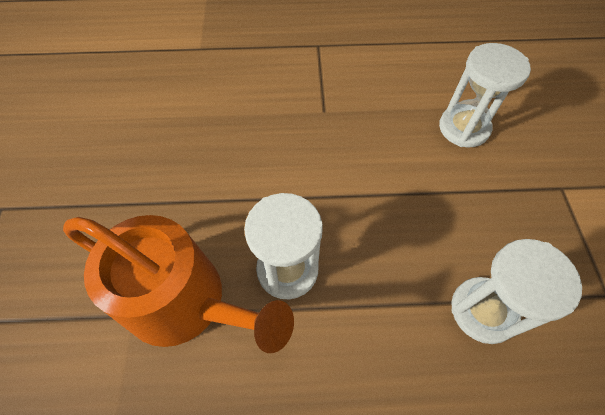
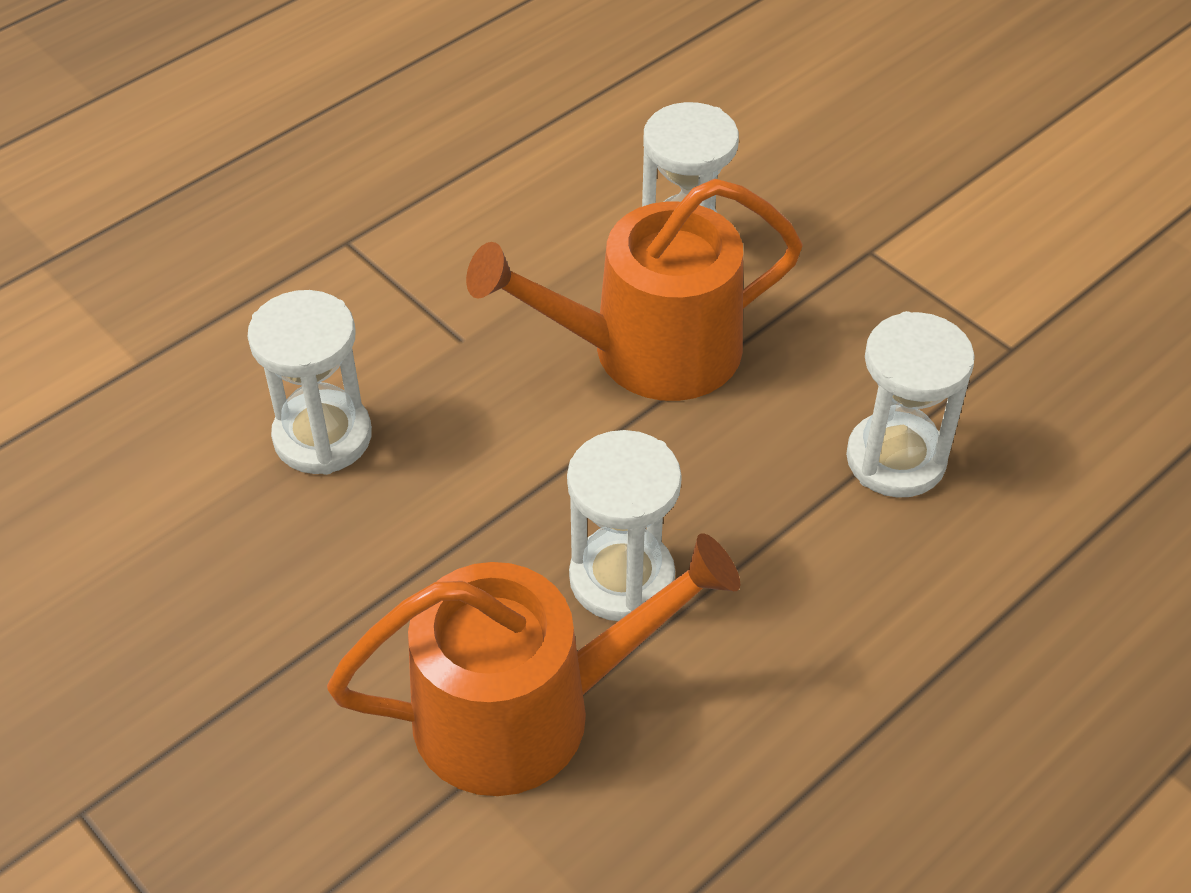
camera: 40 degrees left, 10 degrees down
(232, 117) = (322, 436): none -> white hourglass
(401, 167) = (648, 350): none -> orange watering can

